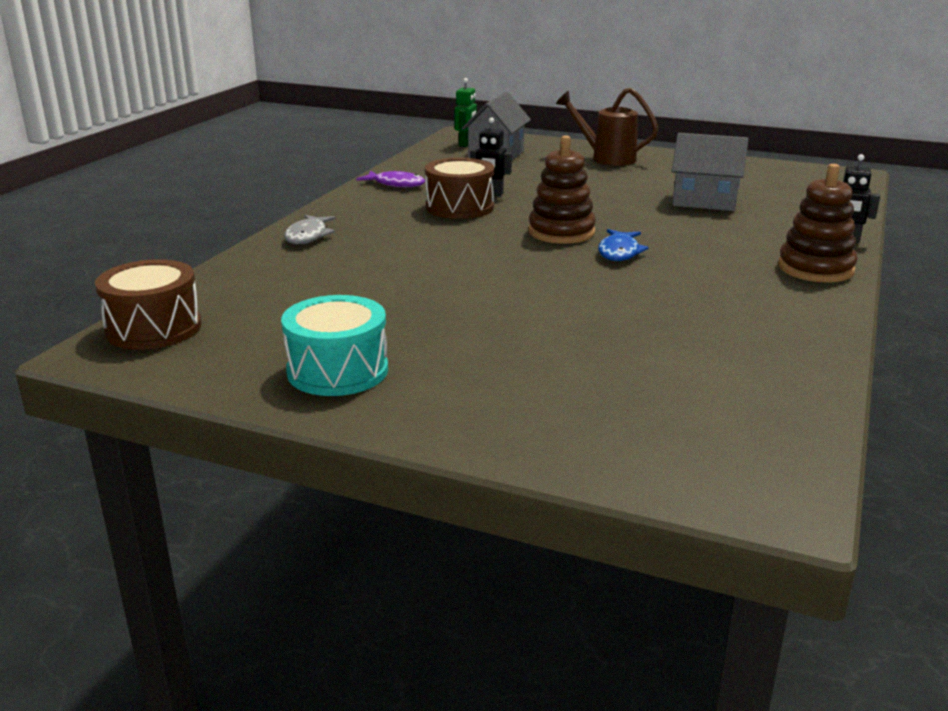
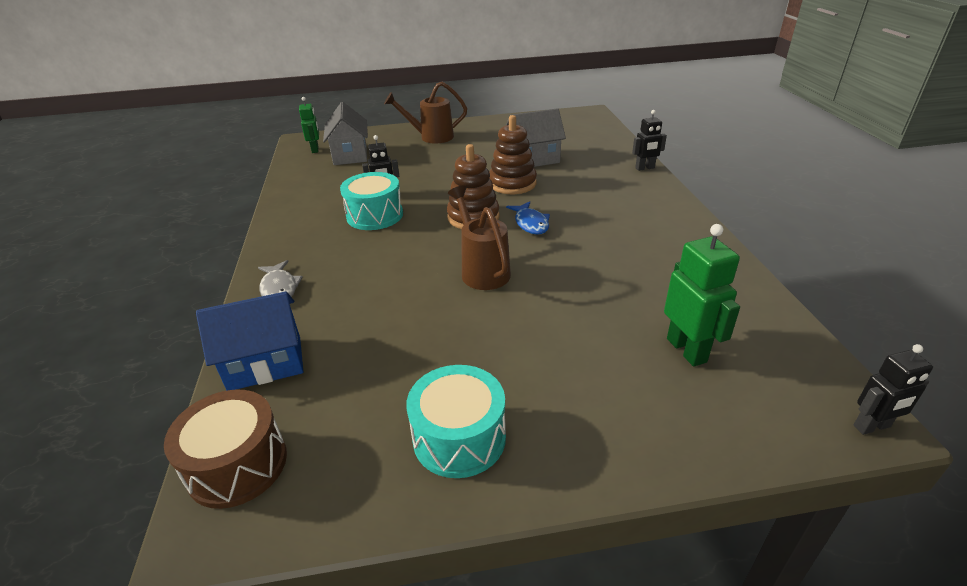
camera: 30 degrees left, 10 degrees up
(240, 279) = (265, 363): none -> blue house
(396, 184) = (300, 206): purple fish -> none
(459, 207) = (375, 215): brown drum -> turquoise drum
(513, 273) = (482, 270): none -> brown watering can
(650, 390) = (687, 350): none -> green robot
(781, 509) = (872, 426): none -> black robot
(815, 269) = (656, 198): brown stacking toy -> brown stacking toy (512, 183)

